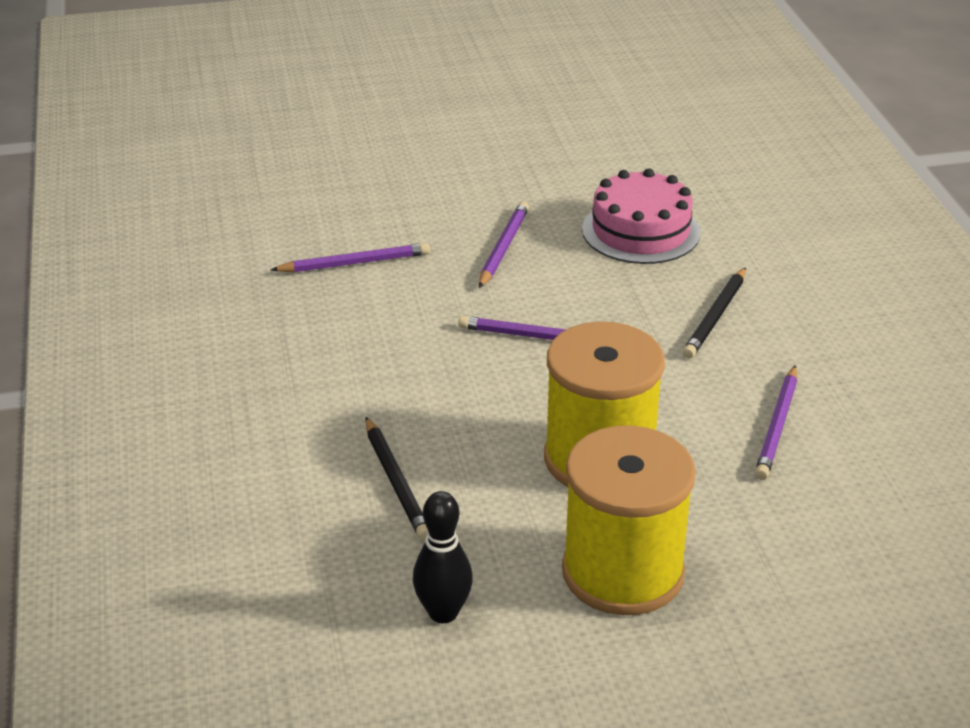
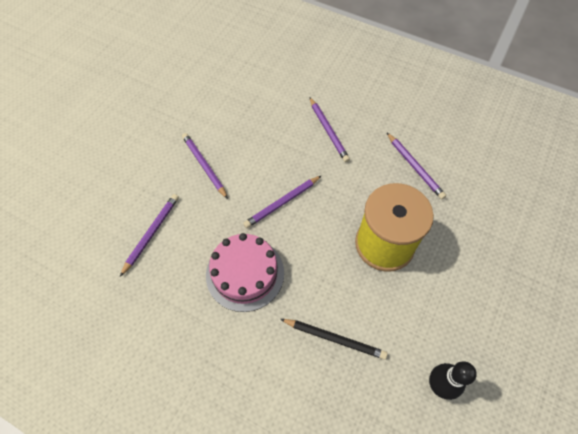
camera: 50 degrees left, 25 degrees up
(623, 572) = (462, 292): yellow spool -> none
(640, 231) = (245, 109): pink cake -> pink cake (245, 273)
(715, 316) = (328, 131): black pencil -> purple pencil

